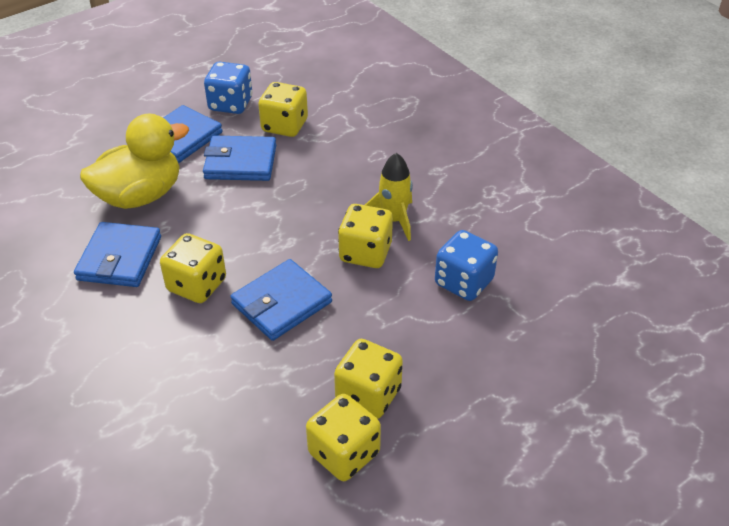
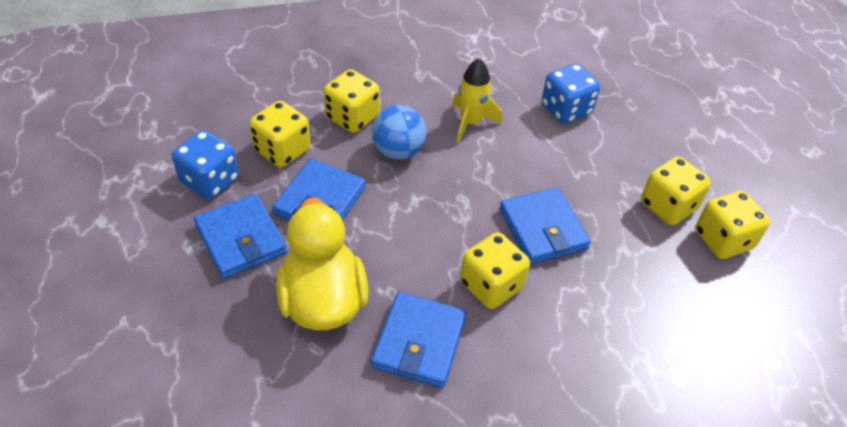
camera: 70 degrees left, 5 degrees up
(120, 258) = (419, 342): blue wallet -> blue wallet turned 75 degrees clockwise
(325, 186) = (398, 151): none -> blue ball
(365, 253) = (504, 154): yellow dice -> yellow dice (352, 117)

